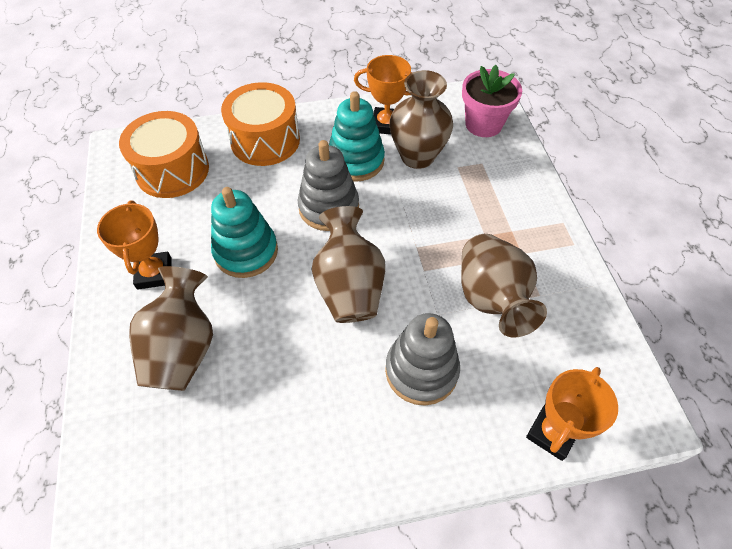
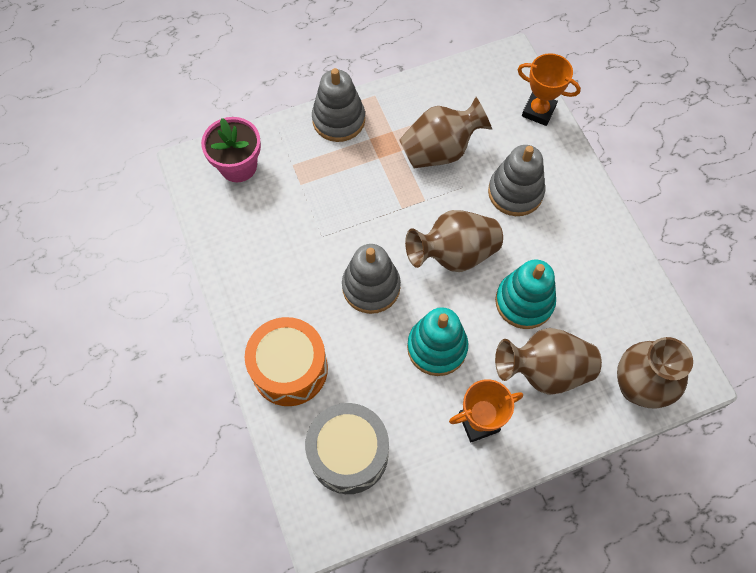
camera: 100 degrees left, 10 degrees up
(172, 170) = (348, 453): orange drum -> grey drum
(356, 161) = (306, 274): turquoise stacking toy -> turquoise stacking toy (524, 302)
(386, 124) = (249, 253): orange trophy -> none
(417, 156) = (292, 219): brown vase -> brown vase (637, 387)
(538, 206) = (338, 120): none -> grey stacking toy

